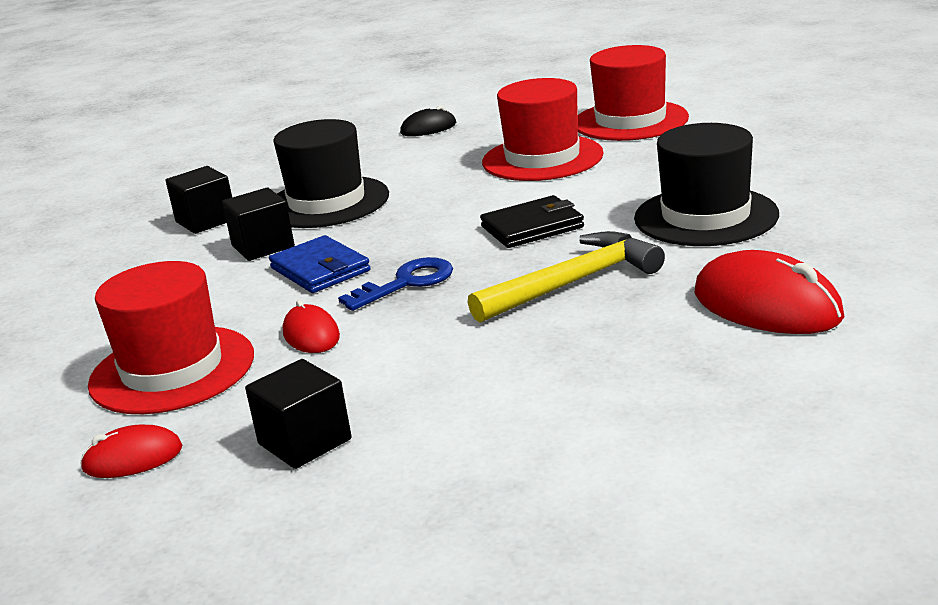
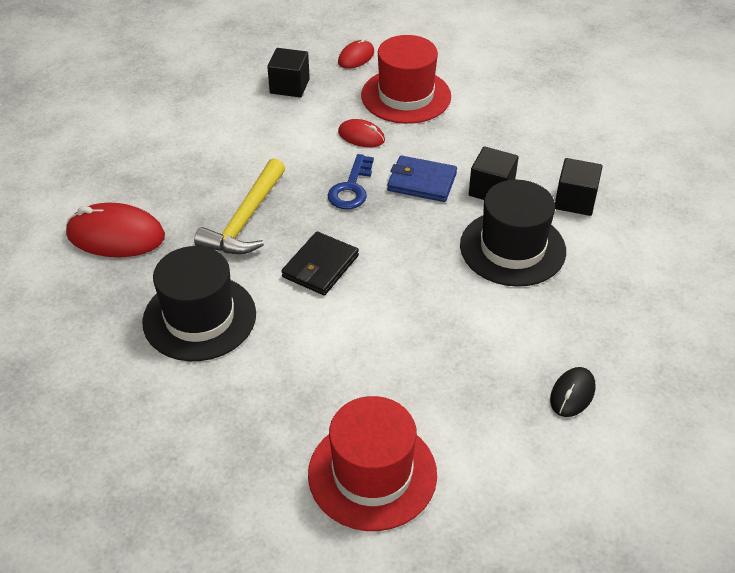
camera: 140 degrees right, 20 degrees up
(542, 158) = (399, 367): red hat -> none

